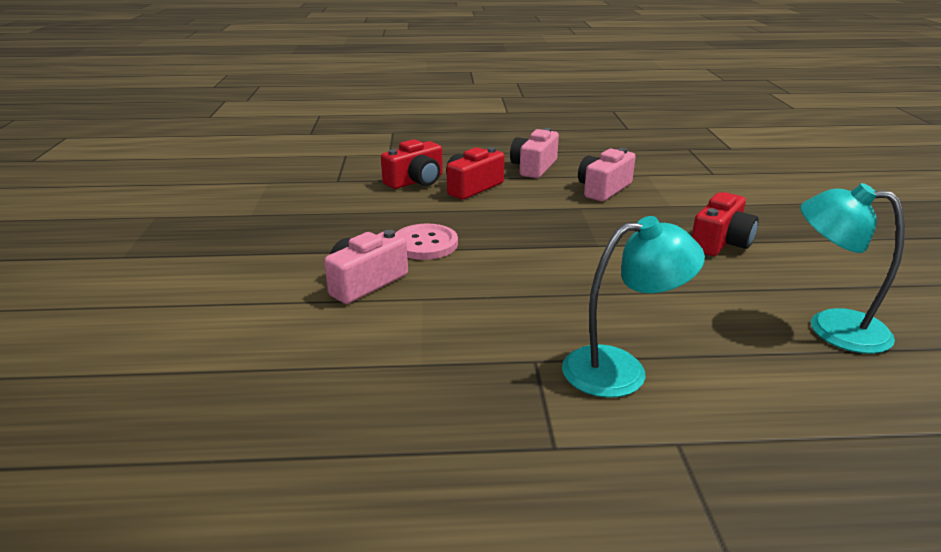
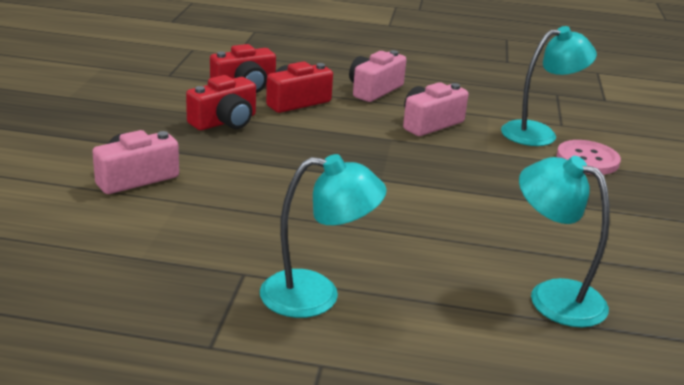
camera: 10 degrees right, 0 degrees up
(425, 244) = (213, 151): pink button -> pink button (587, 159)
(700, 183) = (539, 133): none -> turquoise lamp
(720, 242) = (509, 197): red camera -> red camera (225, 121)

